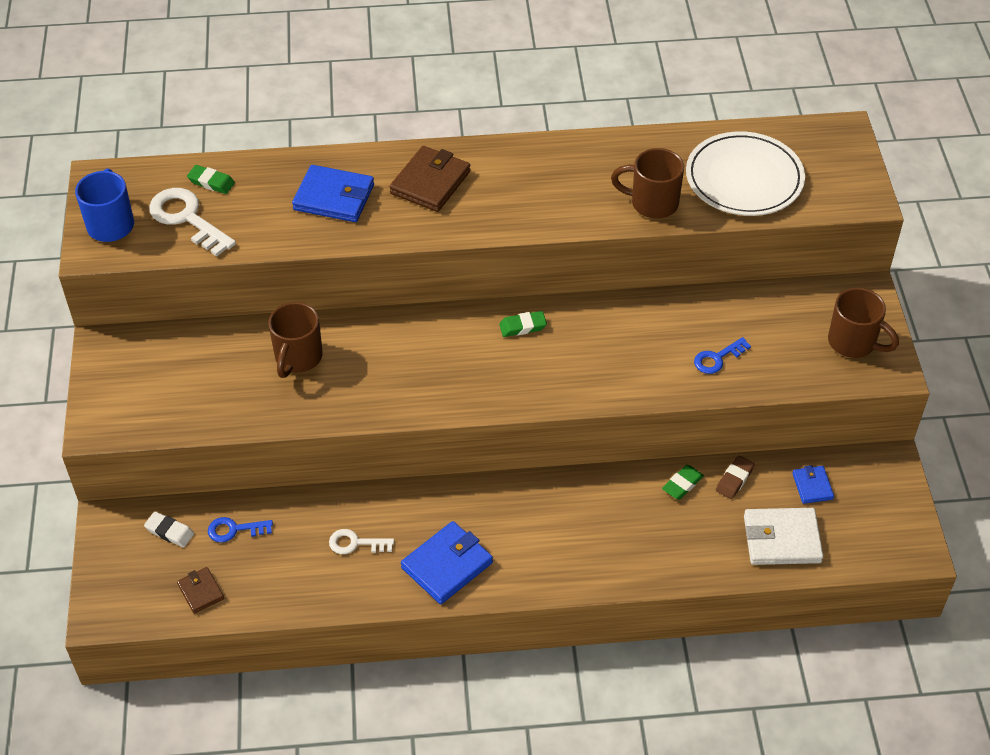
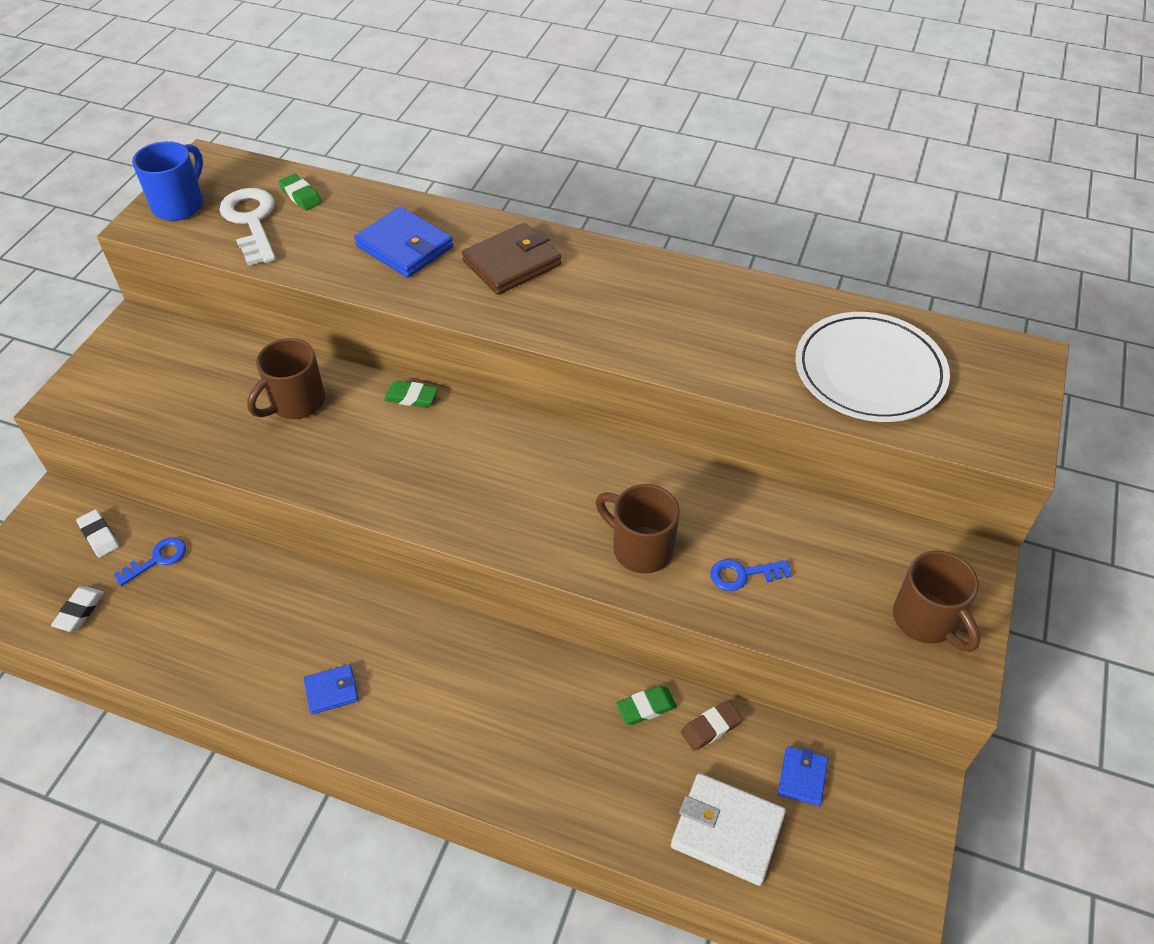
camera: 25 degrees right, 0 degrees up
(201, 591) = (80, 611): brown wallet -> white eraser
(234, 530) = (157, 559): blue key -> blue key turned 120 degrees clockwise
(355, 543) = (259, 624): white key -> none
(447, 565) = (332, 691): blue wallet -> blue wallet, size x0.55
(522, 326) = (544, 455): green eraser -> green eraser (411, 397)
(652, 203) = (741, 363): brown mug -> brown mug (640, 548)

